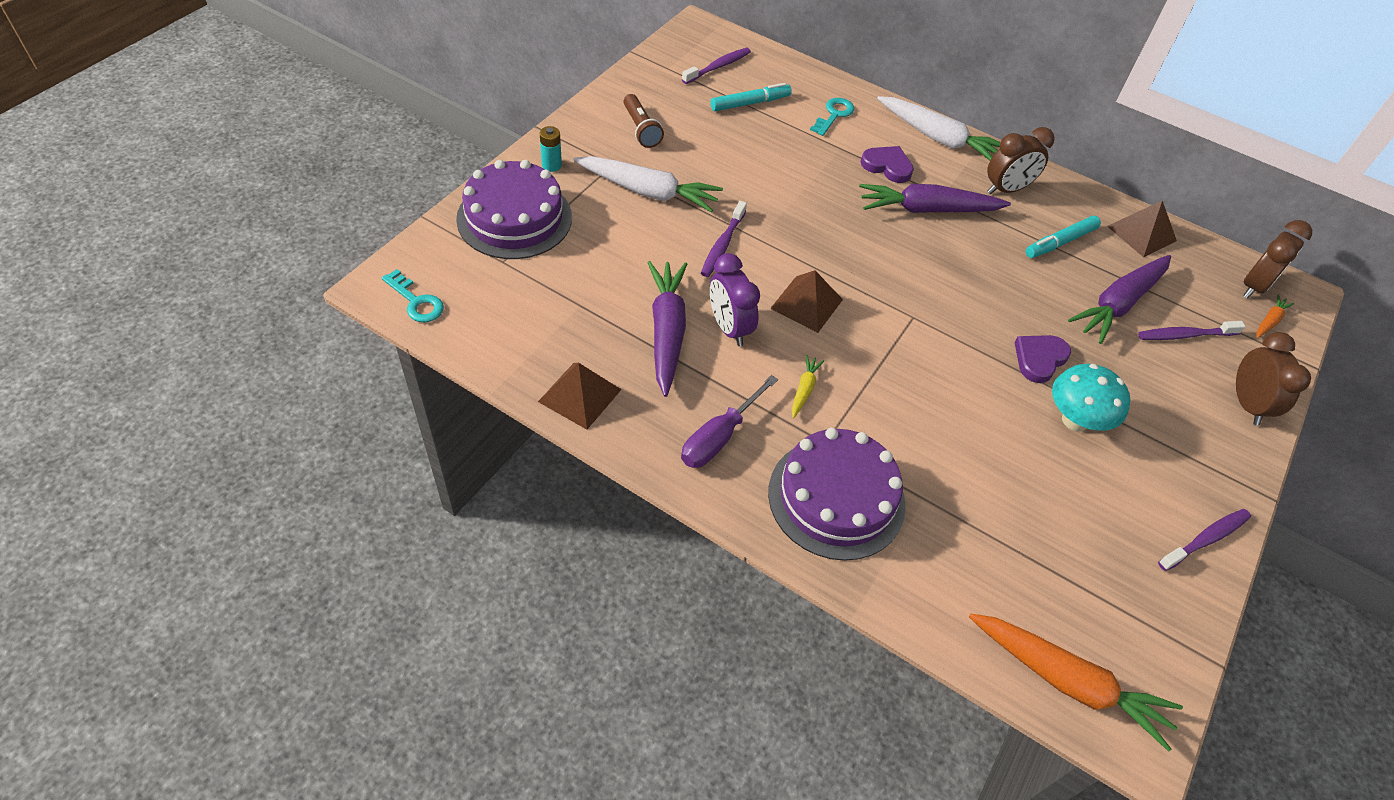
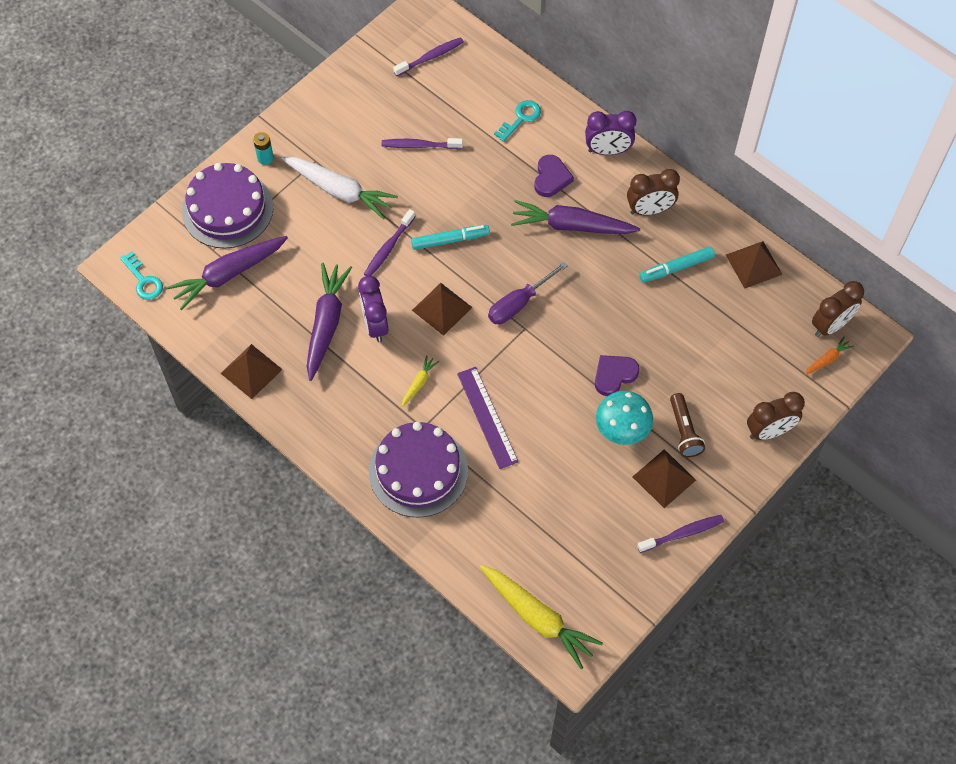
camera: 15 degrees right, 10 degrees up
(641, 129) = (347, 124): brown flashlight -> brown flashlight (684, 431)
(719, 437) = (345, 415): purple screwdriver -> purple screwdriver (519, 304)
(749, 103) = (448, 101): turquoise marker -> turquoise marker (449, 240)
(887, 166) = (551, 178): purple heart -> purple heart turned 60 degrees clockwise
(904, 422) = (487, 417): none -> purple ruler
(938, 138) = (608, 151): white carrot -> purple clock
(1067, 681) = (537, 618): orange carrot -> yellow carrot
(1118, 304) = (702, 331): purple carrot -> purple carrot (229, 274)
(1151, 472) = (664, 478): none -> brown pyramid
(1185, 335) = (746, 365): purple toothbrush -> purple toothbrush (420, 145)
(1246, 404) = (769, 431): brown clock -> brown clock turned 60 degrees clockwise

